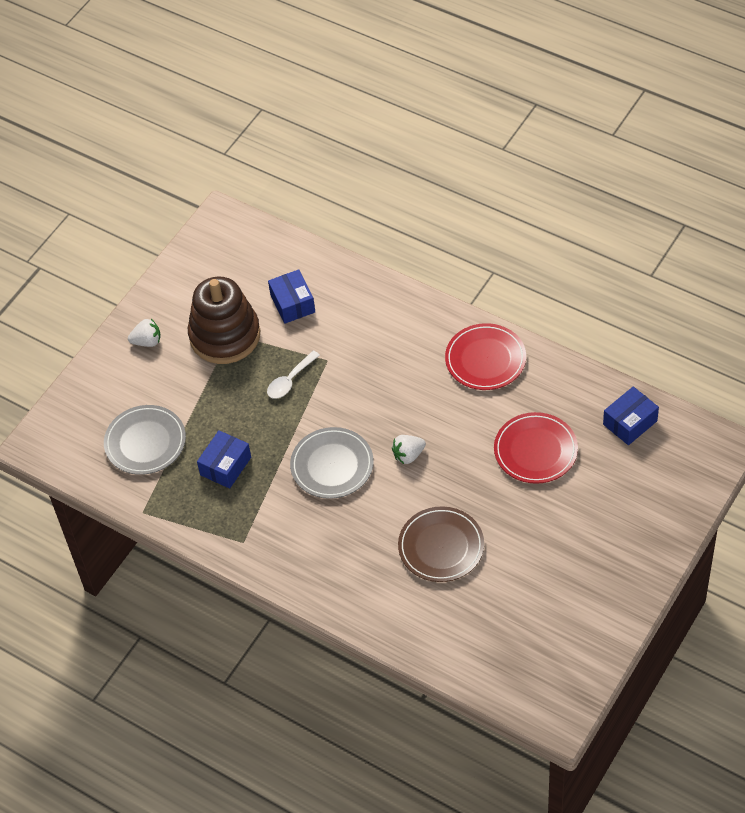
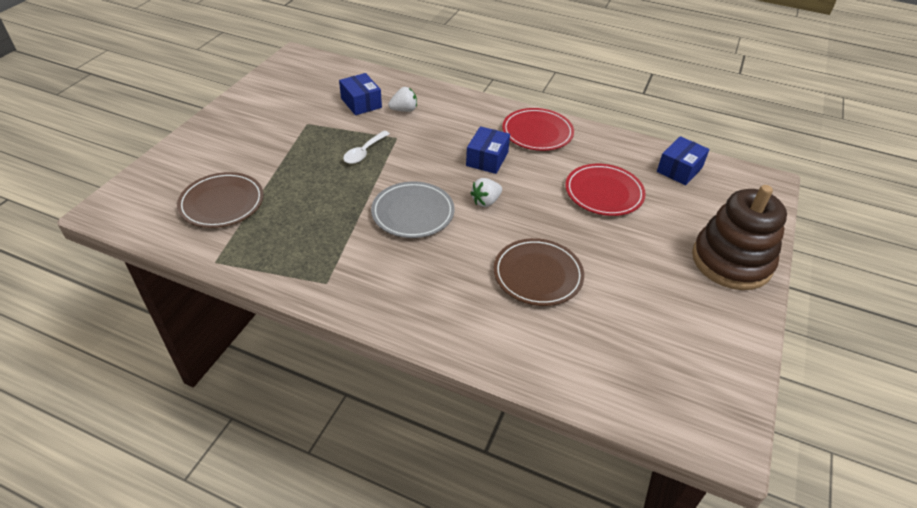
camera: 15 degrees left, 10 degrees down
(145, 442) = (222, 203): grey plate -> brown plate
(147, 341) = (228, 130): white strawberry -> white strawberry (404, 110)
(225, 335) = (301, 124): brown stacking toy -> brown stacking toy (731, 261)
(225, 466) = (305, 218): blue box -> blue box (487, 159)

